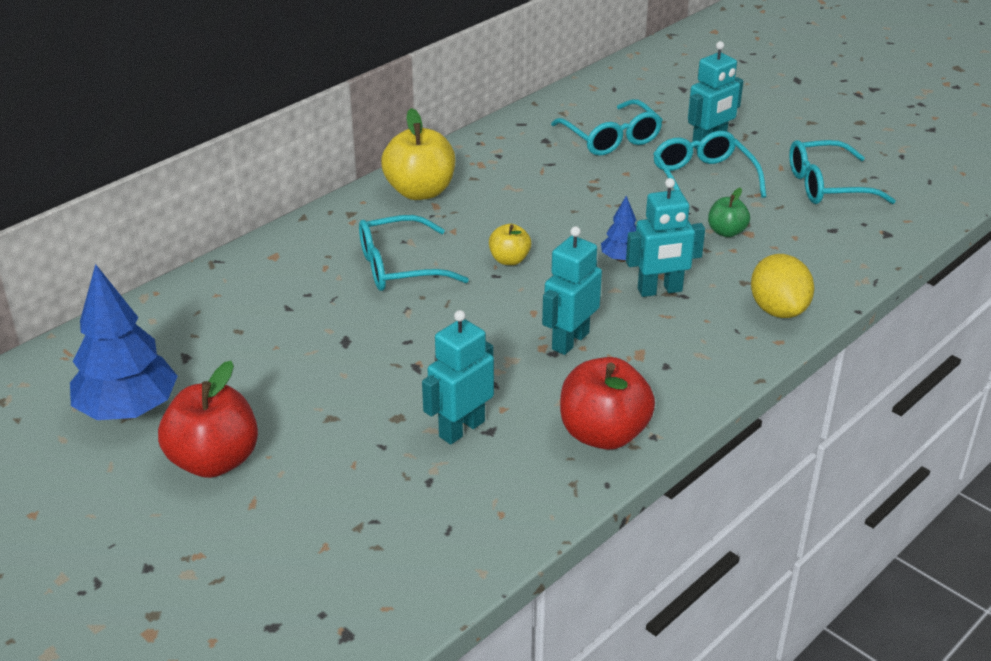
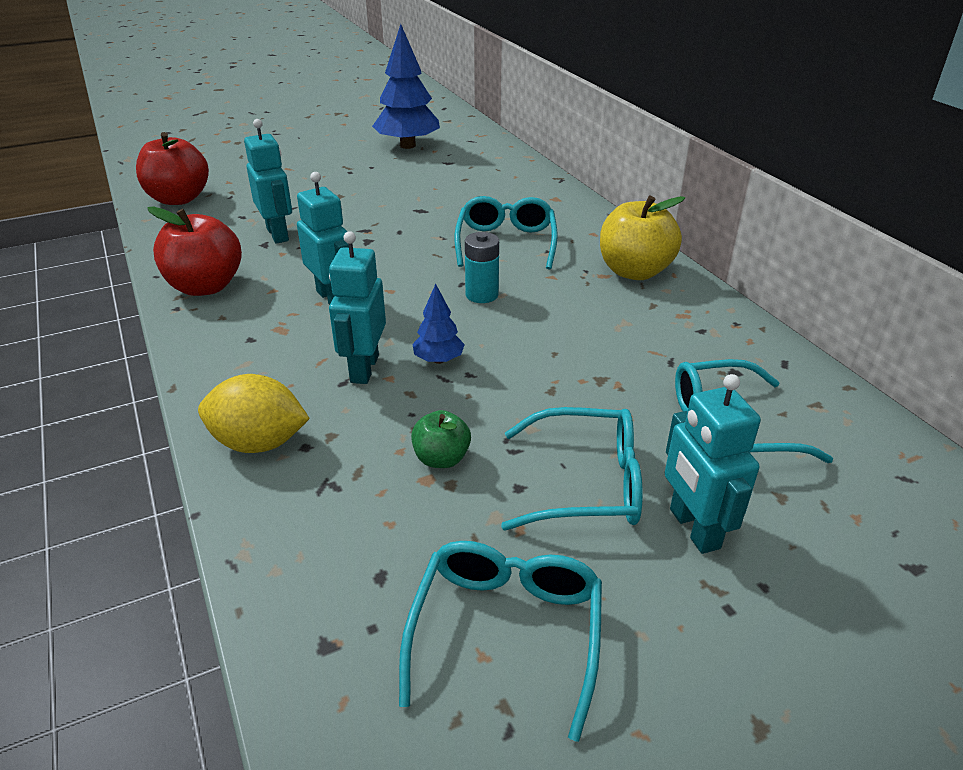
camera: 110 degrees right, 0 degrees up
(214, 461) = (336, 162): red apple -> red apple (179, 199)
(509, 260) = (481, 295): yellow apple -> turquoise battery

